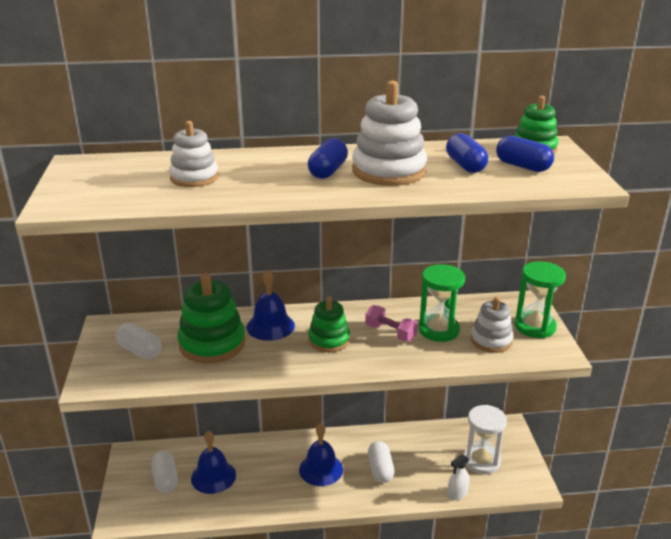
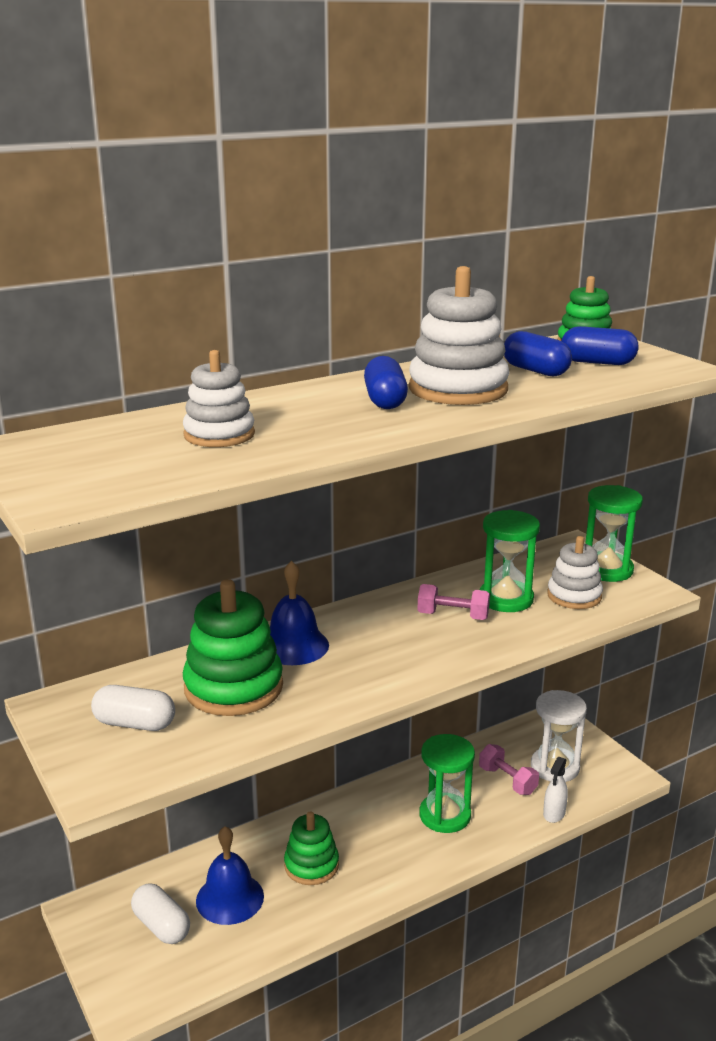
camera: 25 degrees left, 5 degrees down
(321, 469) = (370, 840): blue bell -> none
(329, 340) = (385, 643): green stacking toy -> green stacking toy (311, 865)
(380, 469) = (445, 815): white capsule -> green hourglass
(440, 459) = (507, 780): none -> pink dumbbell

